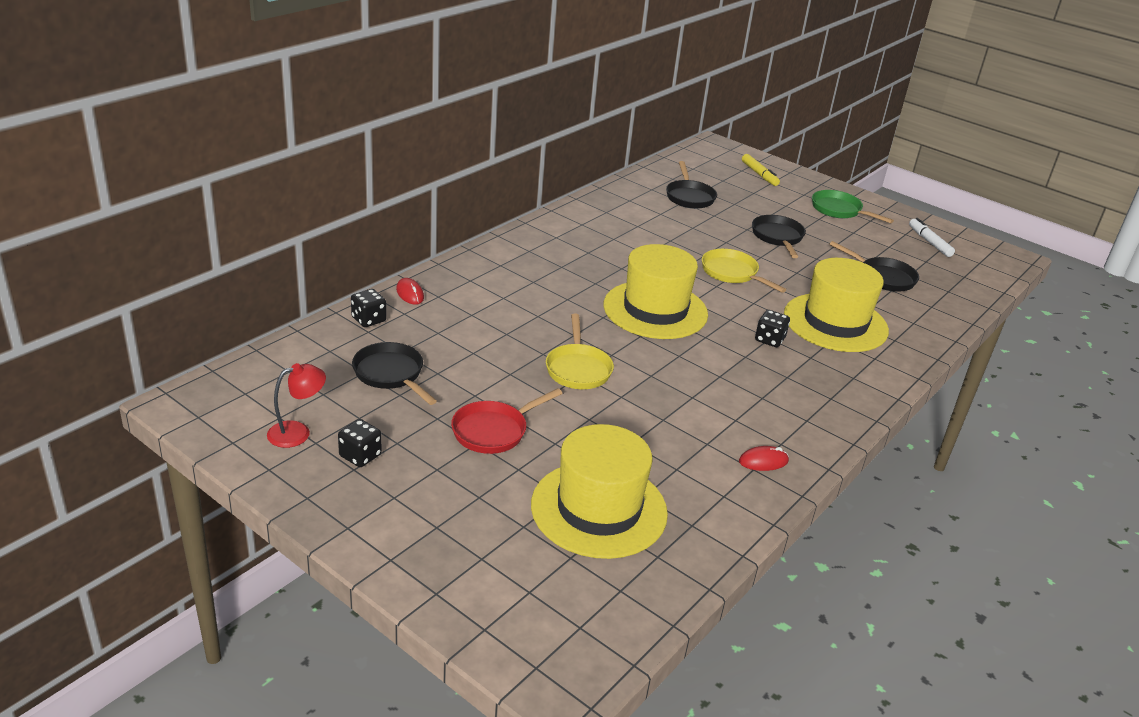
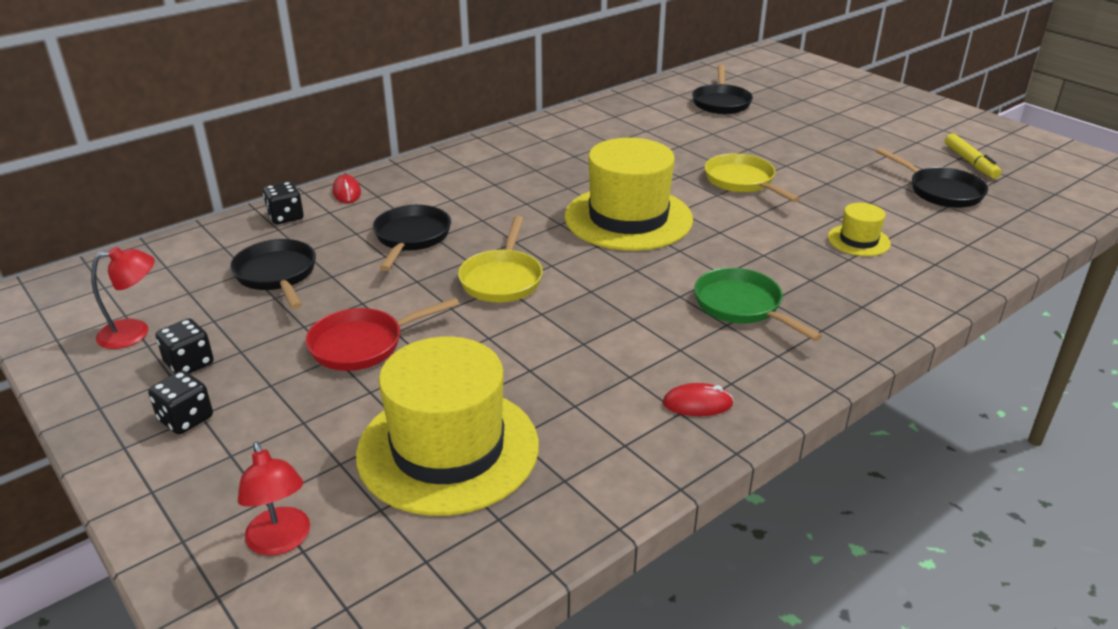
camera: 15 degrees right, 0 degrees up
(510, 587) = (281, 541): none -> red lamp
(759, 174) = (816, 81): yellow marker -> yellow marker (970, 162)
(769, 339) = (762, 256): black dice -> black dice (186, 419)
(777, 237) = (815, 145): black pan -> black pan (411, 238)
(835, 323) = (858, 240): yellow hat -> yellow hat, size x0.46
(839, 210) = (905, 118): green pan -> green pan (741, 306)
(929, 242) = (1016, 154): white marker -> none

